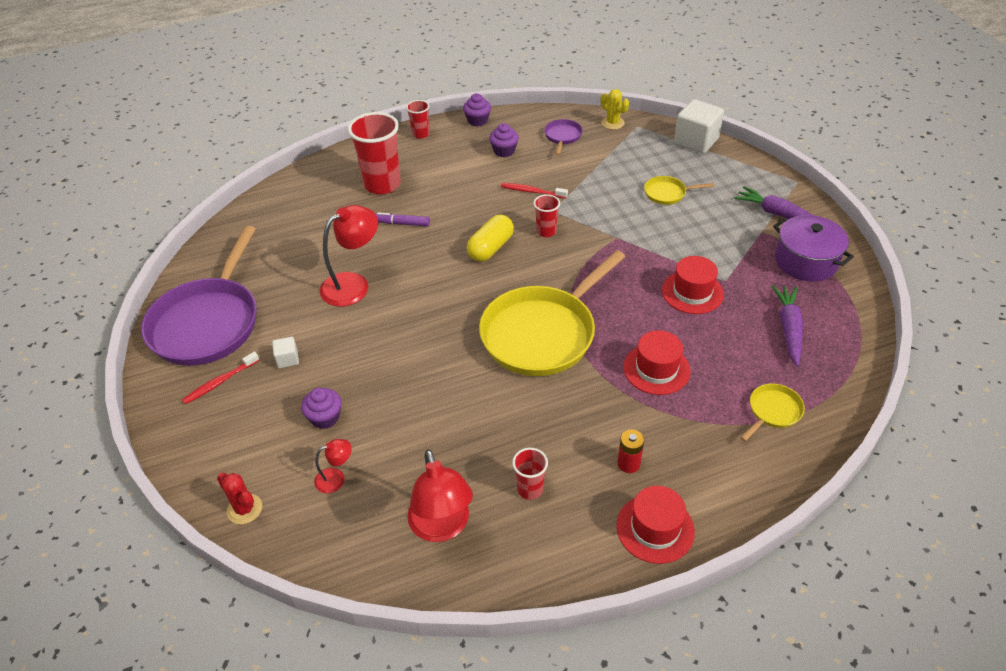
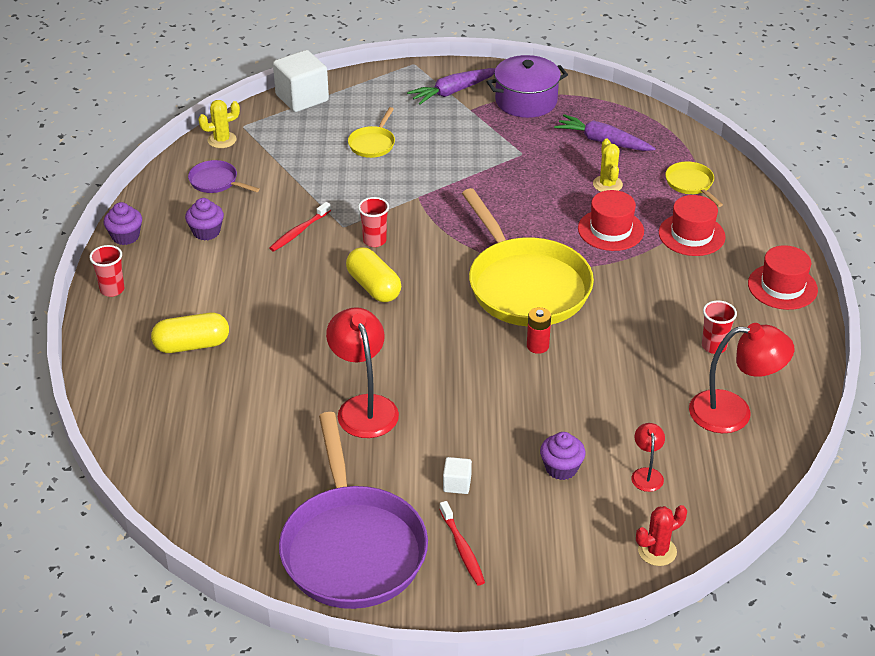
camera: 70 degrees left, 5 degrees down
(208, 323) = (352, 548): purple pan -> purple pan turned 45 degrees clockwise
(382, 185) = (192, 345): red cup -> yellow capsule
(402, 223) = (281, 344): purple marker -> none
(628, 464) = (710, 280): red battery -> red battery (537, 346)
(692, 292) = (526, 177): red hat -> red hat (691, 235)
(723, 349) = (607, 184): none -> yellow cactus

